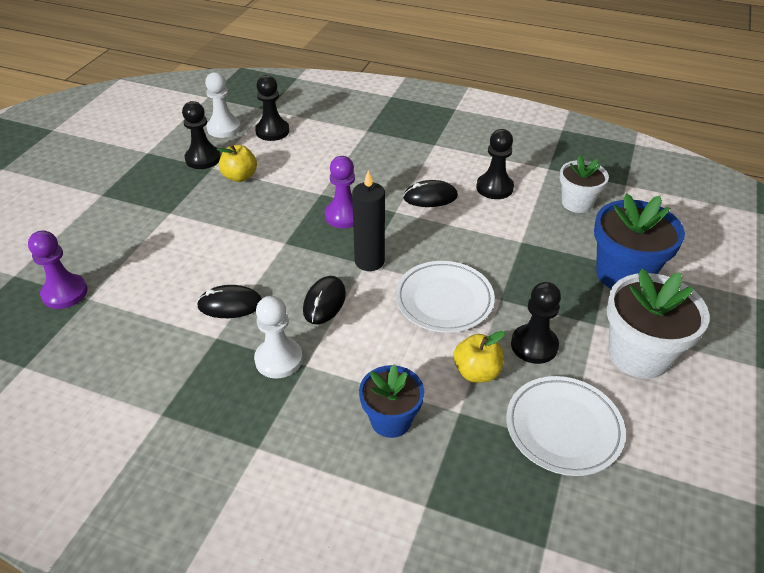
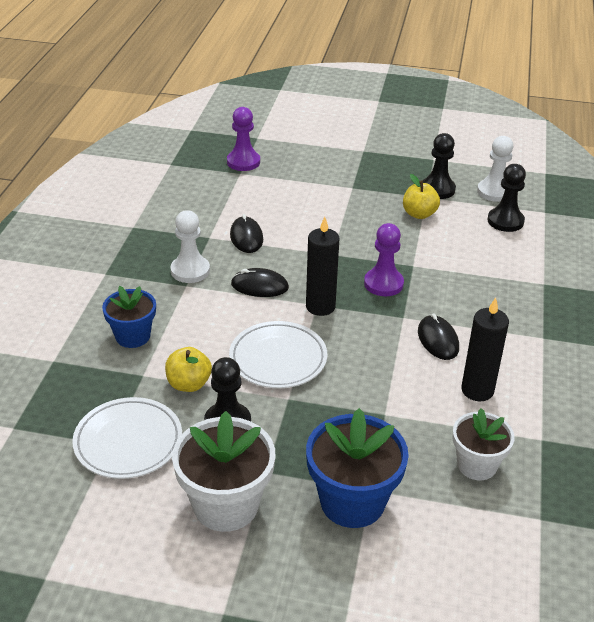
camera: 80 degrees right, 5 degrees down
(494, 188) = (477, 390): black pawn -> black candle

